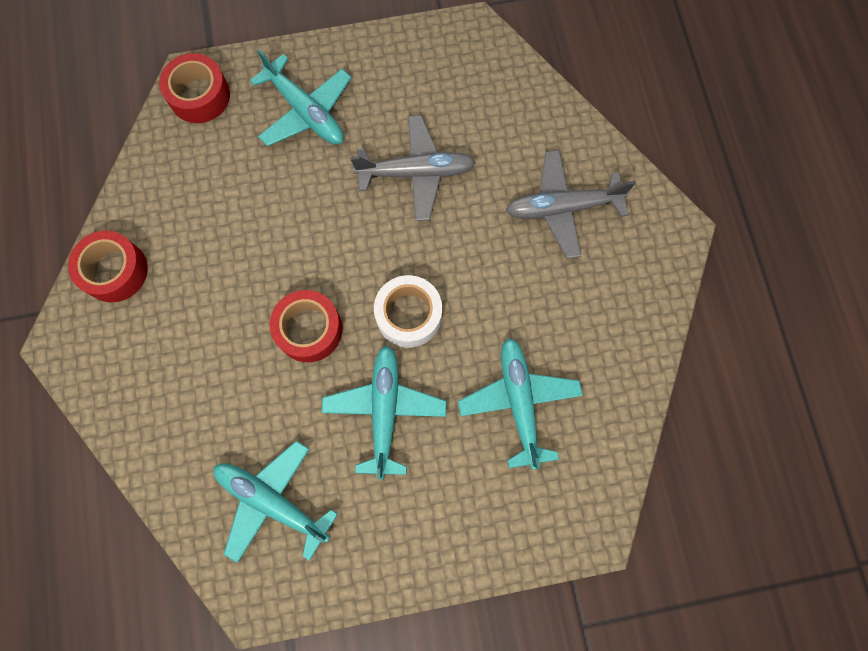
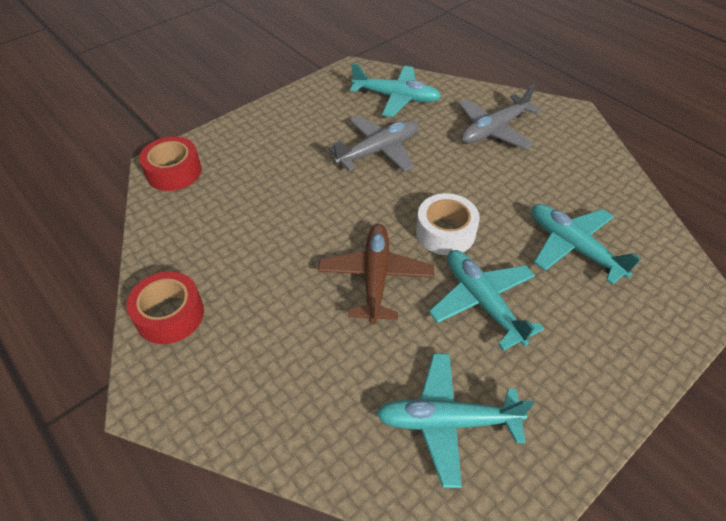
camera: 30 degrees left, 25 degrees down
(306, 112) = (268, 150): turquoise plane -> turquoise plane (396, 97)
(309, 329) = (375, 277): red tape -> brown plane

